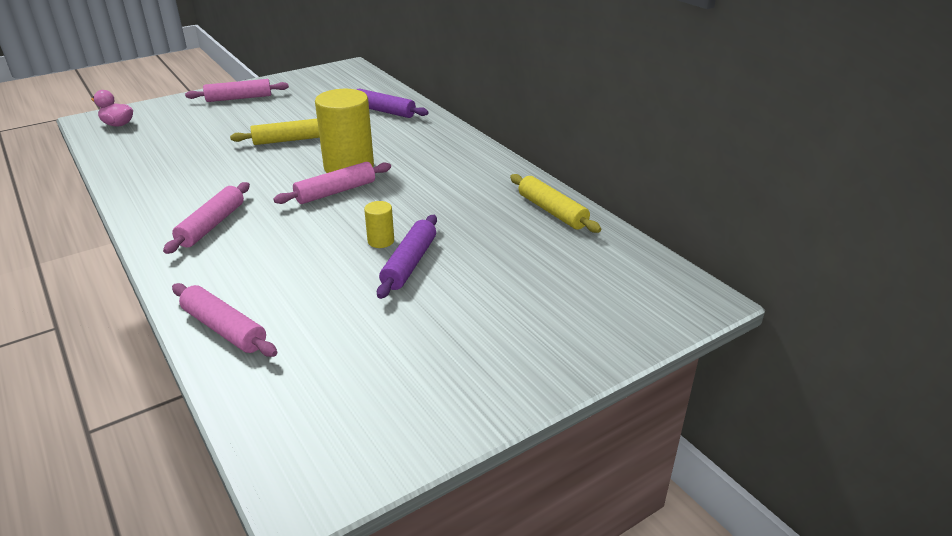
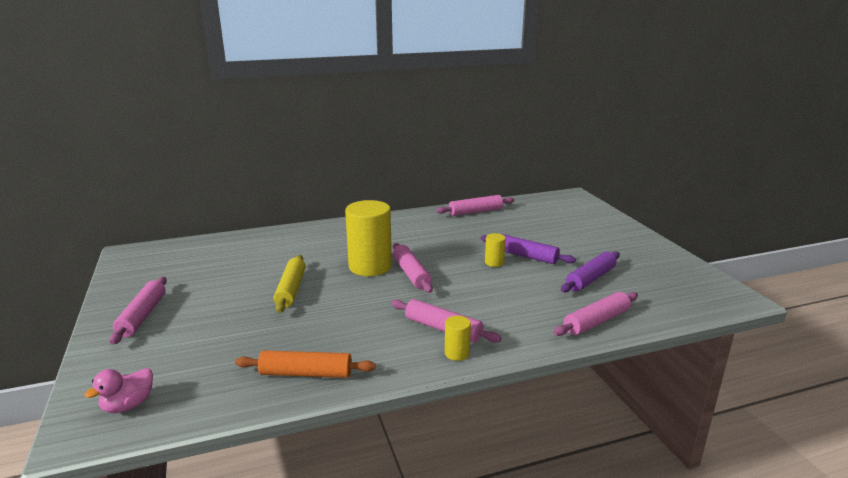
camera: 75 degrees left, 10 degrees down
(143, 173) = (306, 373): none -> orange rolling pin
(163, 238) = (457, 353): none -> yellow cylinder
(384, 111) = (267, 245): purple rolling pin -> purple rolling pin (590, 278)
(552, 211) = (475, 212): yellow rolling pin -> pink rolling pin

